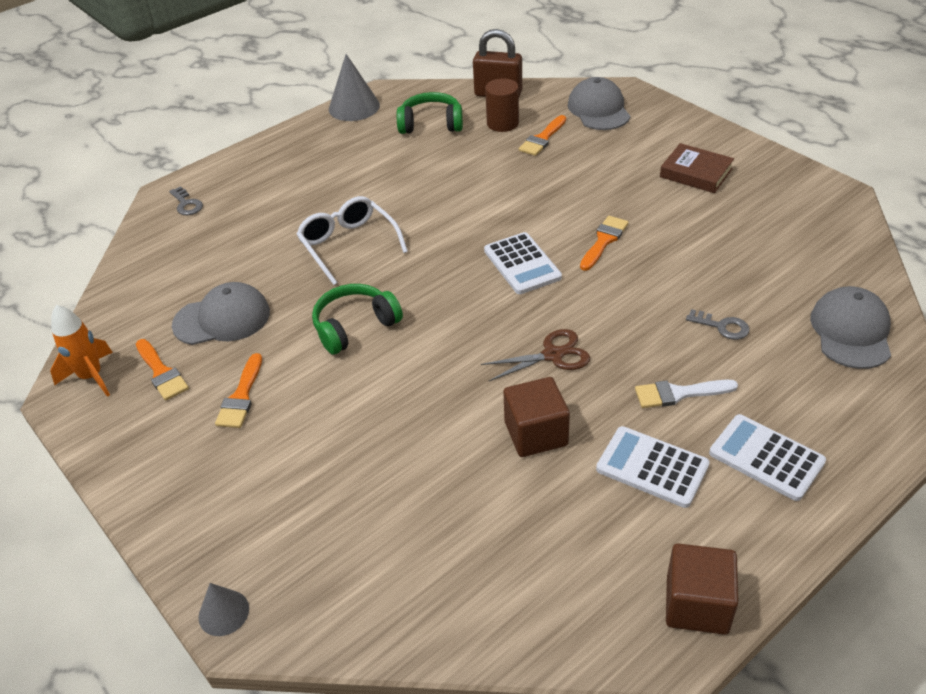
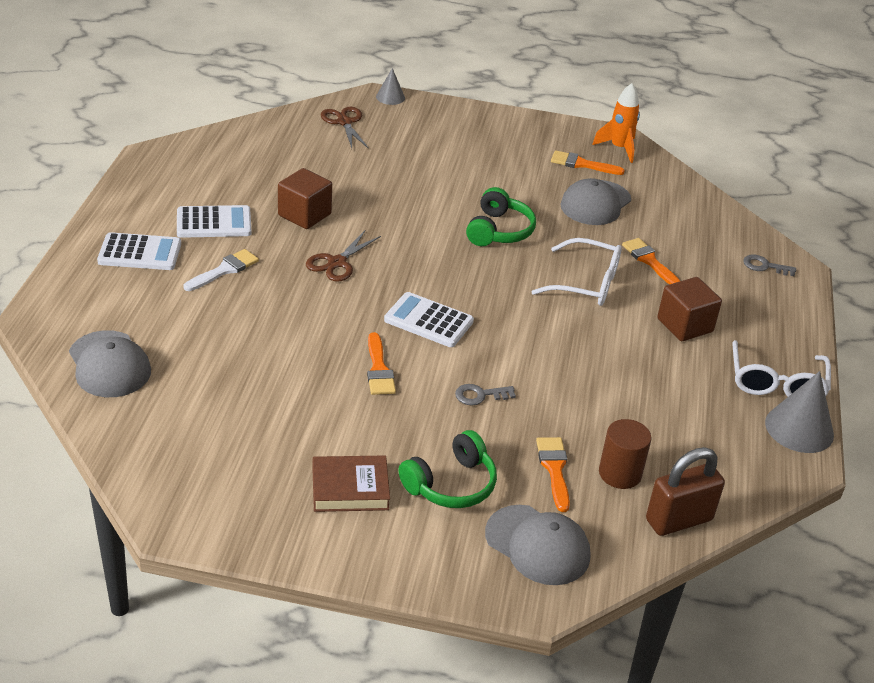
camera: 135 degrees right, 5 degrees down
(241, 396) = (513, 170): orange brush -> orange brush (649, 261)
(324, 132) = (776, 383): none -> white glasses
(342, 585) = (344, 122): none -> brown scissors
(431, 124) = (691, 439): green headphones -> green headphones (451, 484)
(697, 604) = (146, 173): brown cube -> brown cube (685, 325)
(722, 326) = (221, 329): grey key -> grey key (480, 395)

